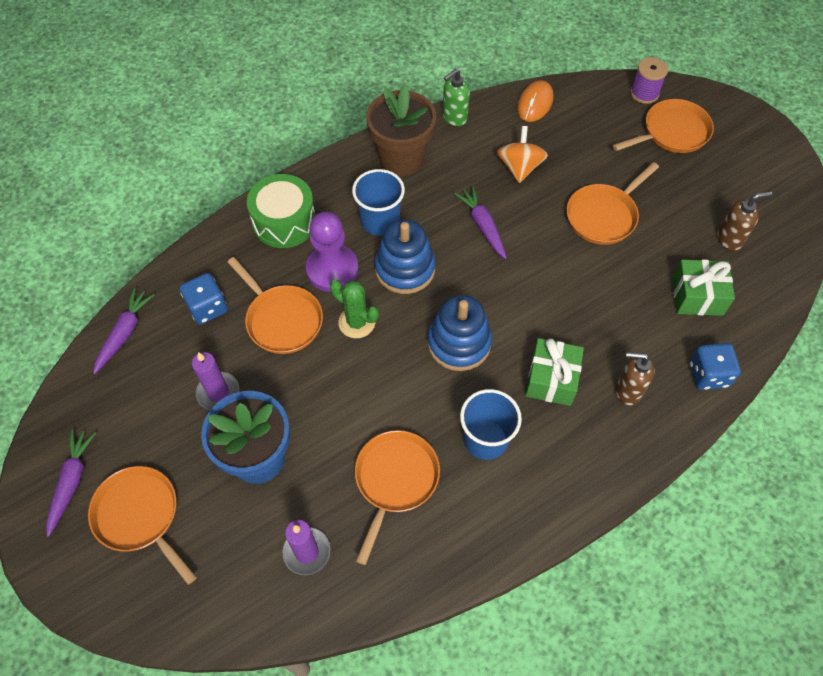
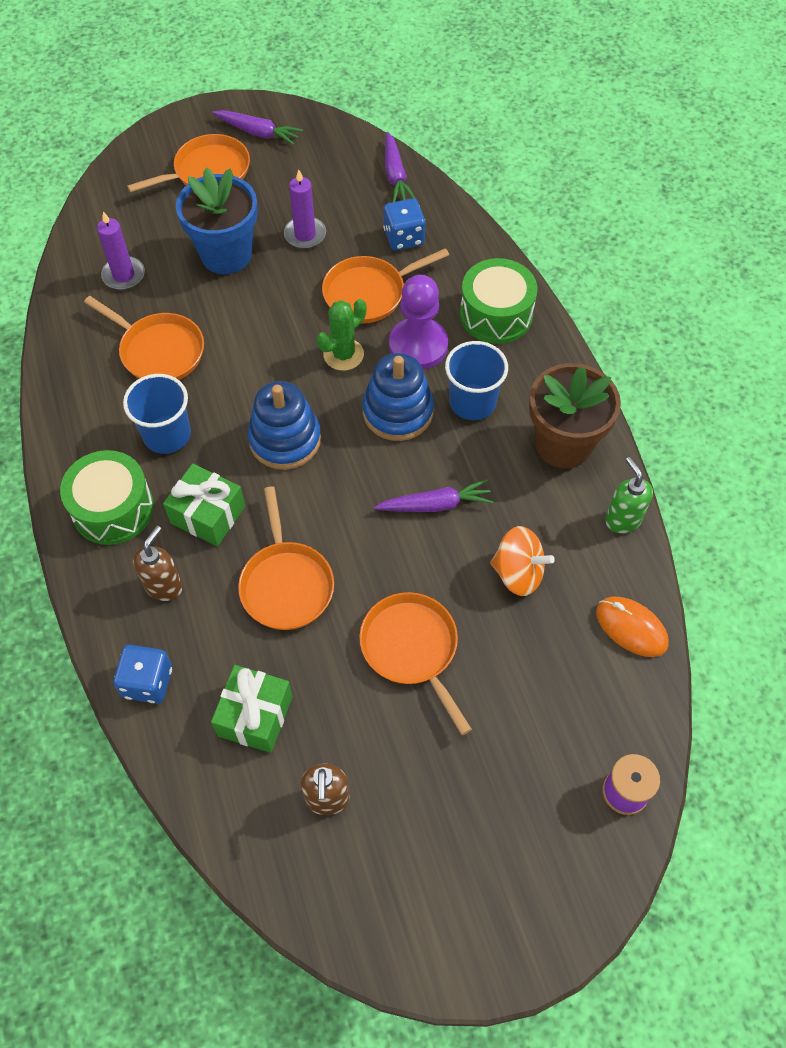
camera: 105 degrees right, 0 degrees up
(124, 333) = (395, 175): purple carrot -> purple carrot turned 45 degrees clockwise
(575, 457) = (113, 509): none -> green drum
(672, 133) = (536, 801): orange pan -> orange pan (286, 584)

